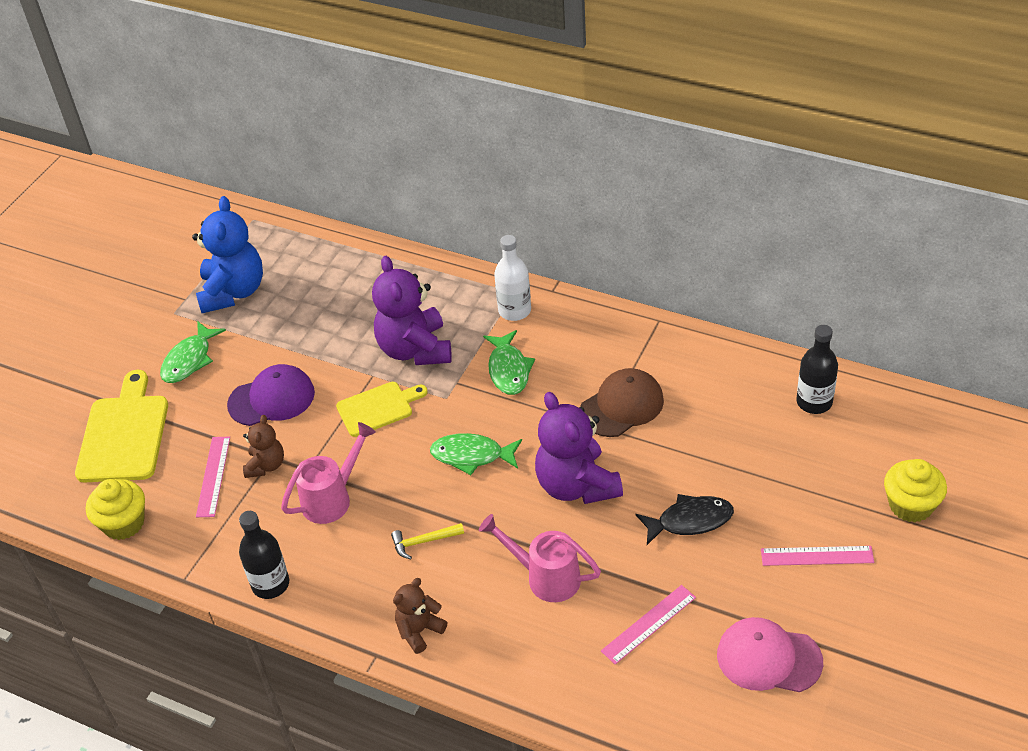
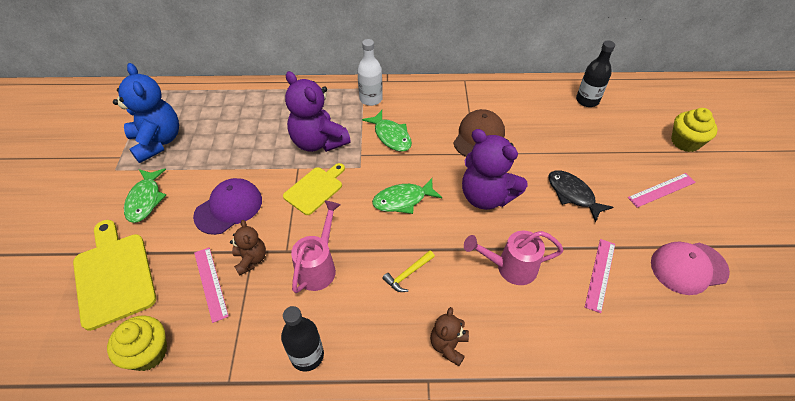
camera: 30 degrees left, 5 degrees up
(690, 521) = (573, 194): black fish -> black fish turned 90 degrees counterclockwise

